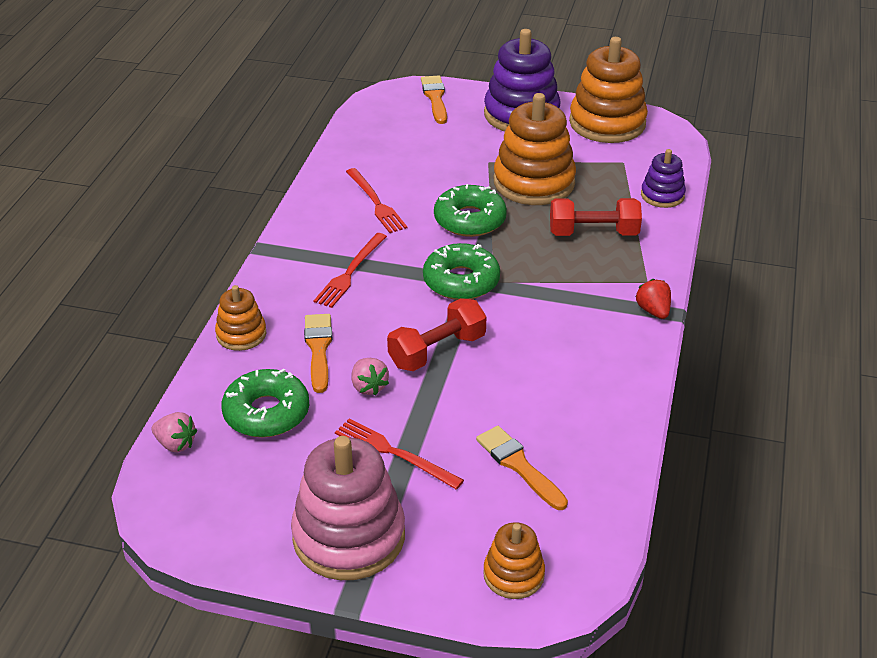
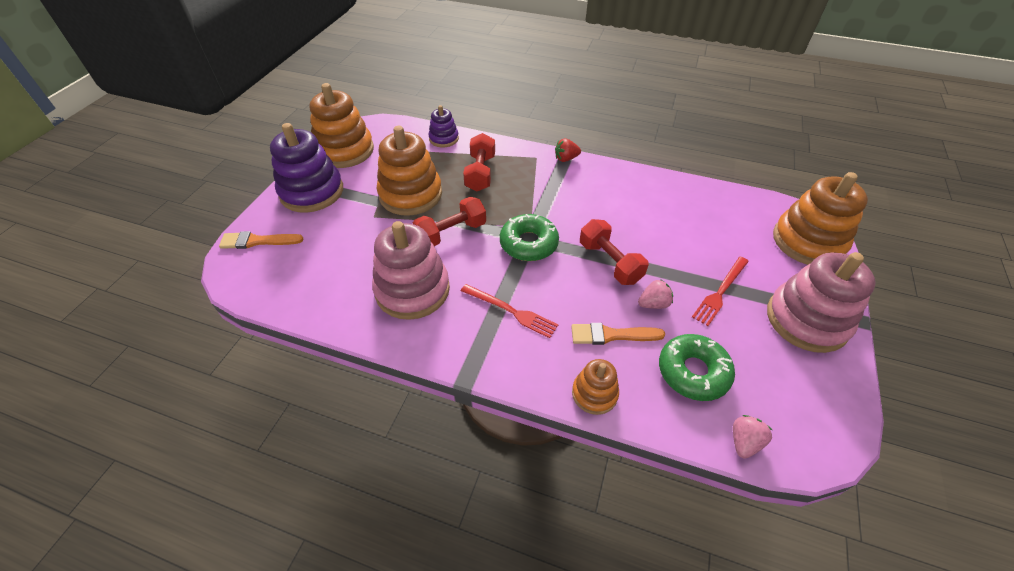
camera: 85 degrees left, 10 degrees up
(376, 203) = (412, 290): red fork -> pink stacking toy
(470, 220) = (451, 233): green donut -> red dumbbell
(513, 575) = (808, 241): orange stacking toy -> orange stacking toy, size x1.89
(519, 465) = (717, 231): orange brush -> none

